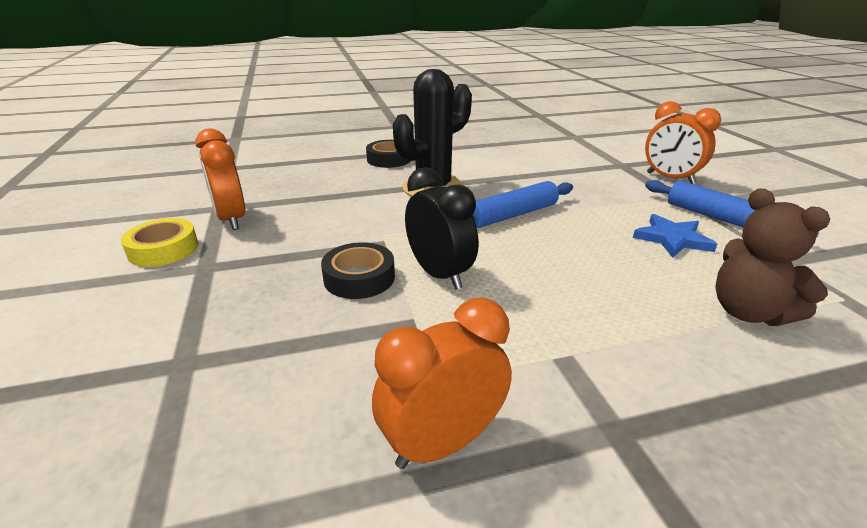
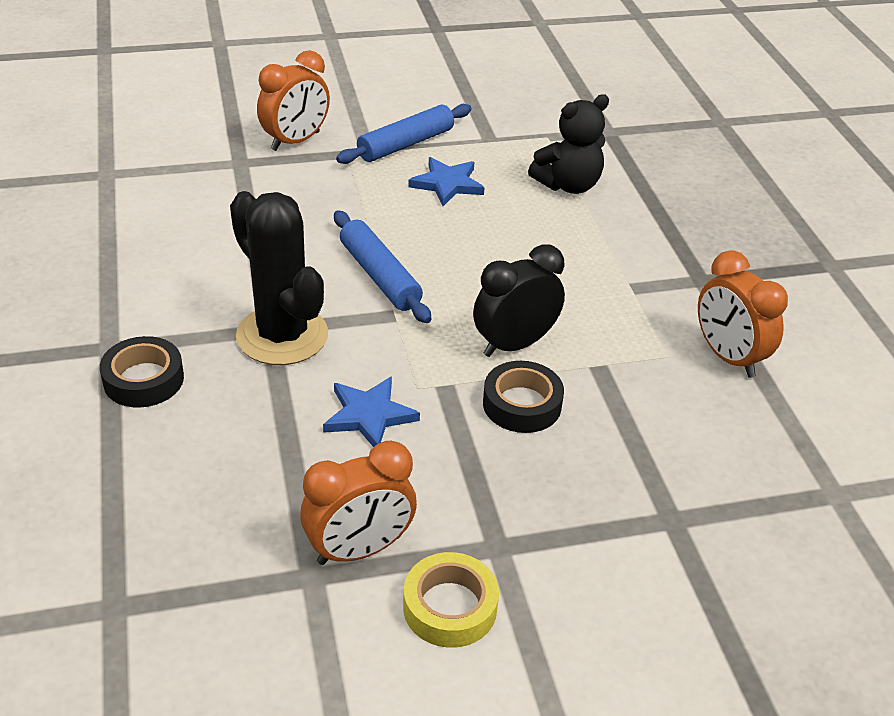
camera: 90 degrees left, 10 degrees up
(353, 217) = (369, 415): none -> blue star
(748, 312) = (568, 185): brown teddy bear -> black teddy bear

